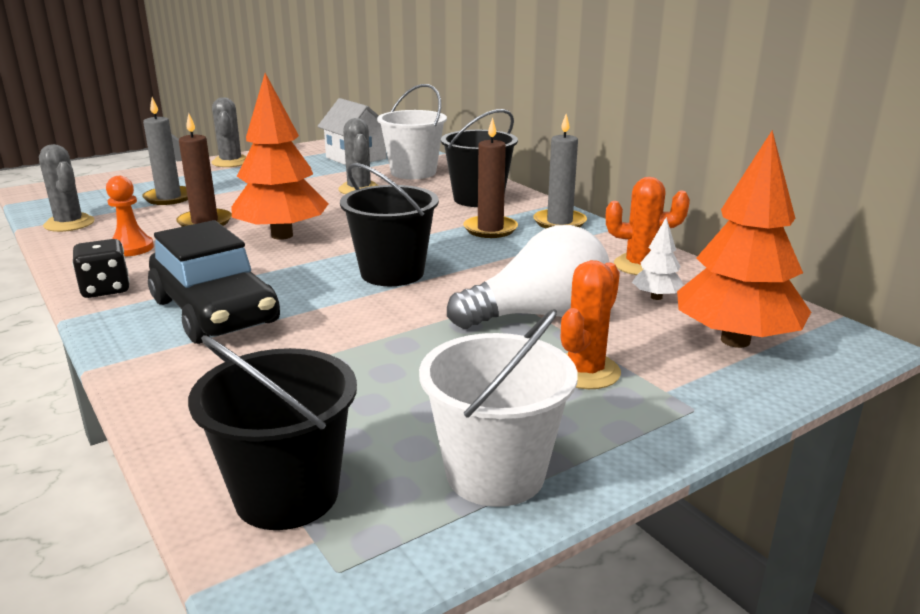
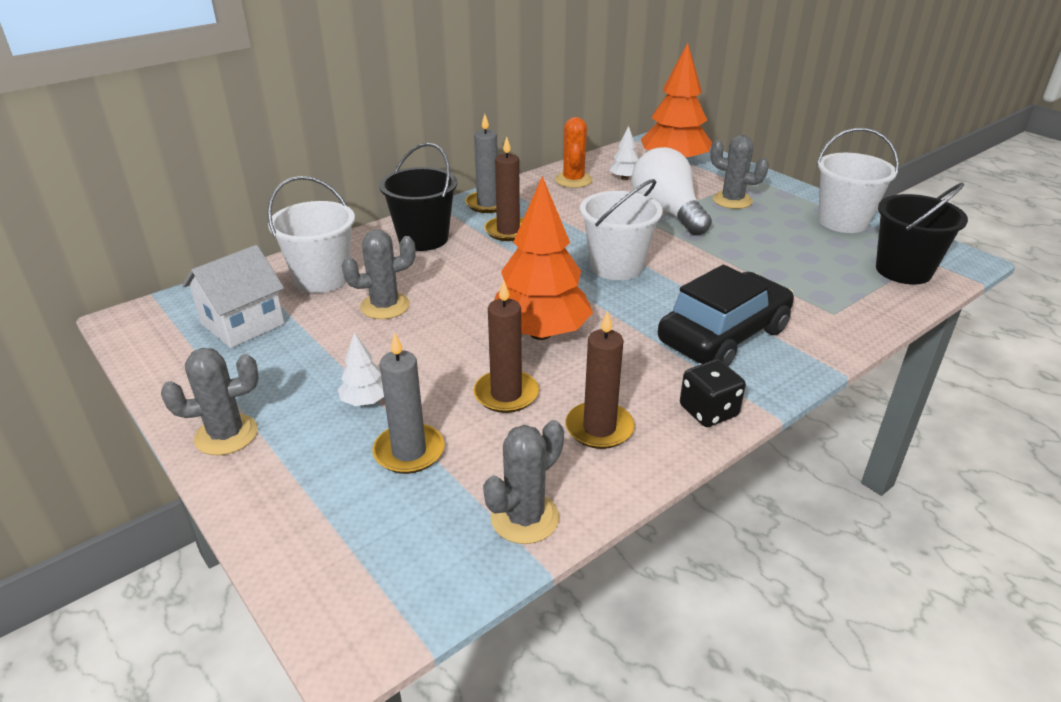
camera: 95 degrees left, 10 degrees up
(131, 248) = (599, 428): orange pawn -> brown candle
(235, 187) = (365, 401): none -> white tree
(392, 273) = (616, 266): black bucket -> white bucket
(585, 371) = (732, 200): orange cactus -> grey cactus

